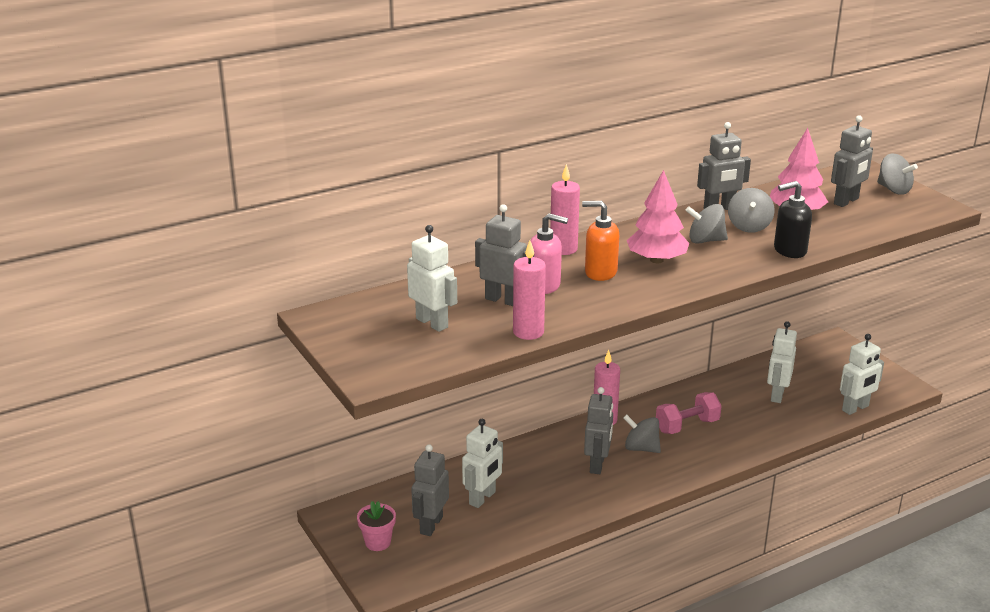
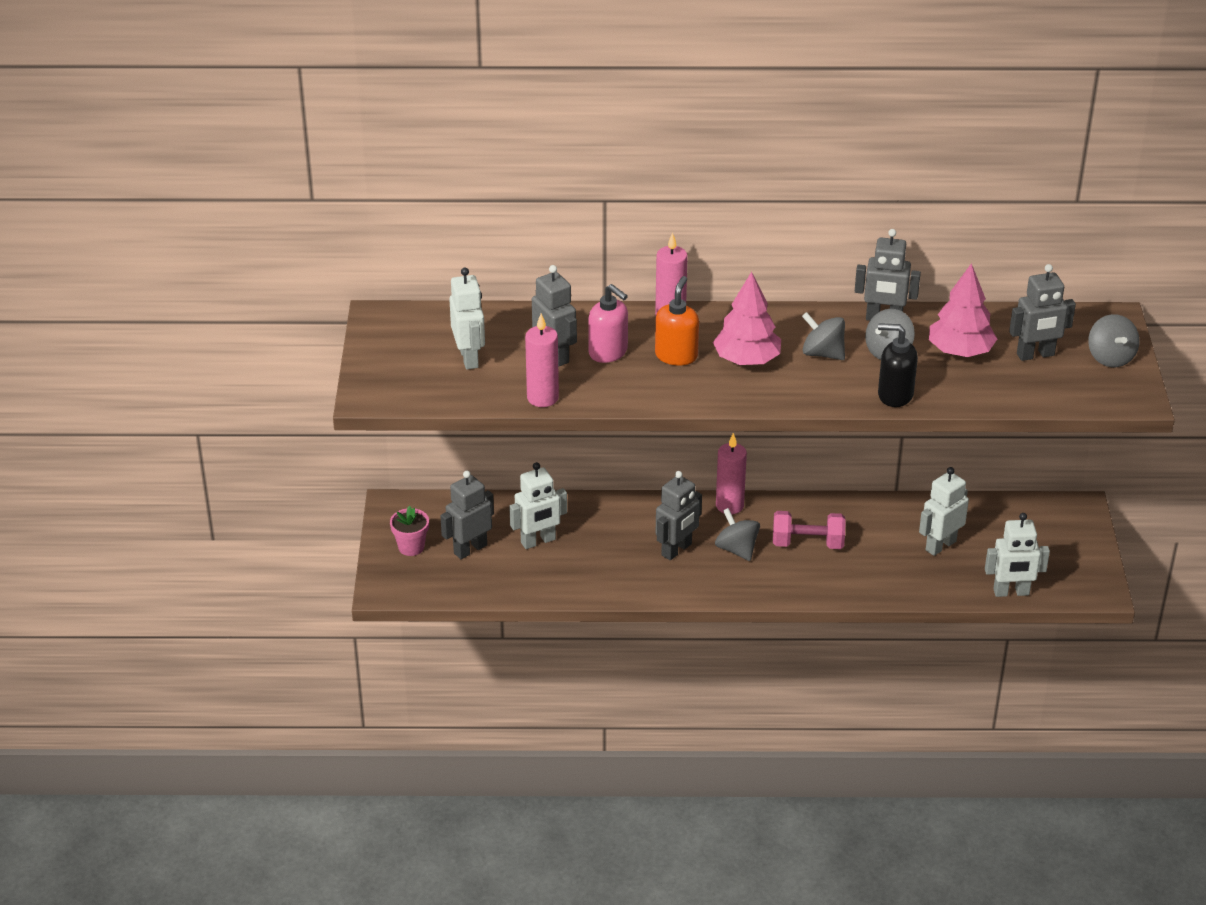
camera: 30 degrees right, 10 degrees up
(600, 272) = (676, 355): orange soap dispenser -> orange soap dispenser turned 60 degrees clockwise

